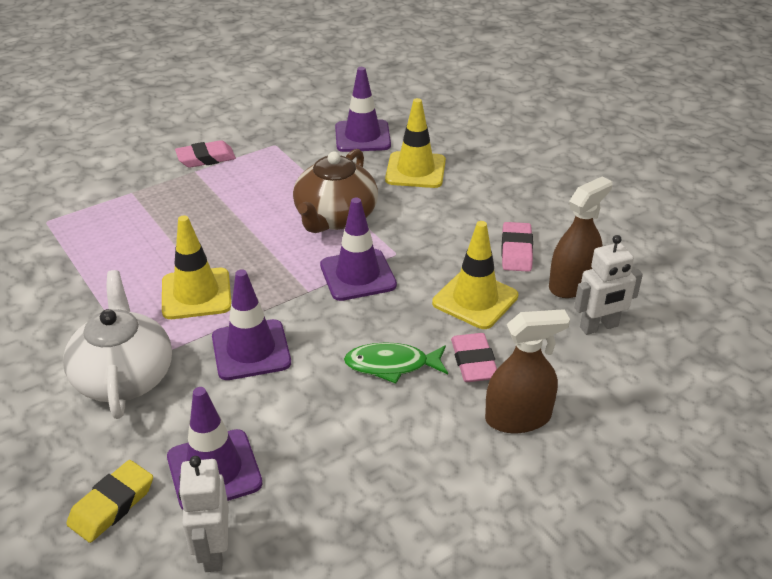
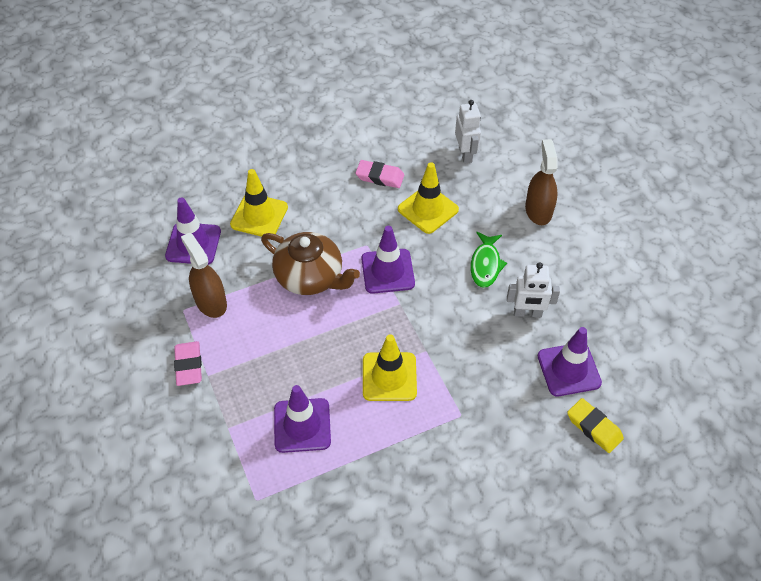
camera: 80 degrees left, 15 degrees up
(124, 377) = (476, 425): white teapot -> none
(213, 551) = (630, 372): white robot -> white robot (527, 313)
(251, 350) = (459, 343): purple traffic cone -> purple traffic cone (302, 425)
(473, 362) = (488, 222): pink eraser -> none
(572, 284) = (421, 156): brown spray bottle -> brown spray bottle (210, 302)

